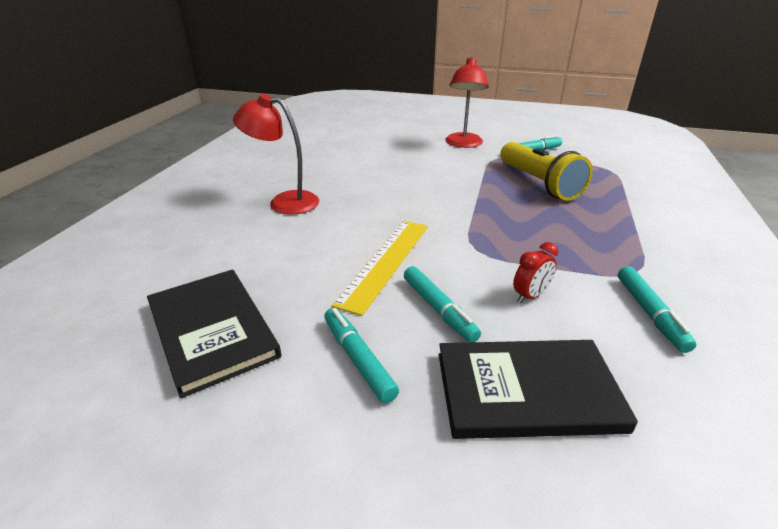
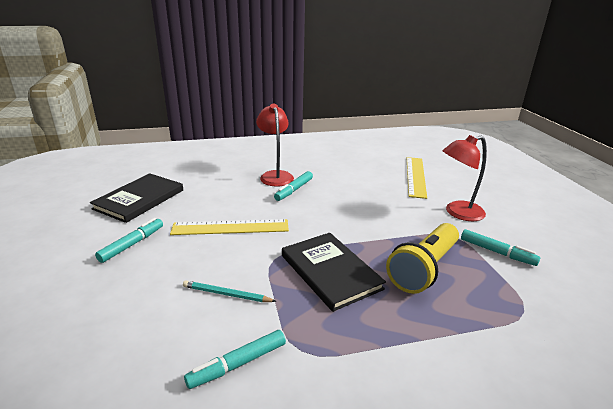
camera: 60 degrees right, 5 degrees down
(381, 137) = (416, 176): none -> yellow ruler
(438, 309) = (190, 259): turquoise marker -> turquoise marker (294, 190)
(527, 391) = (122, 310): black book -> black book (330, 272)
(530, 296) = (227, 294): red clock -> turquoise pencil

